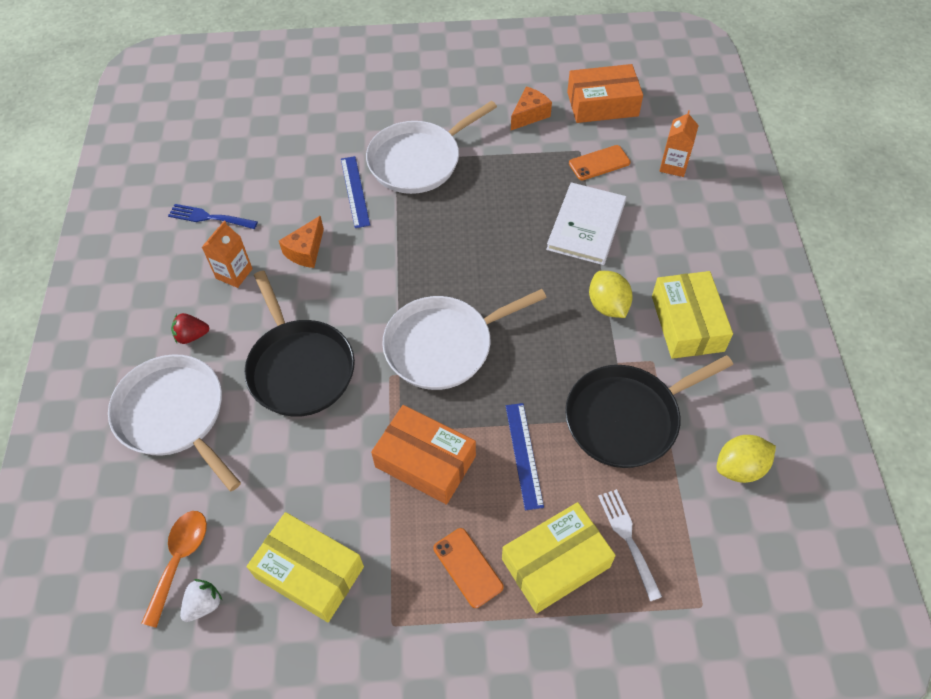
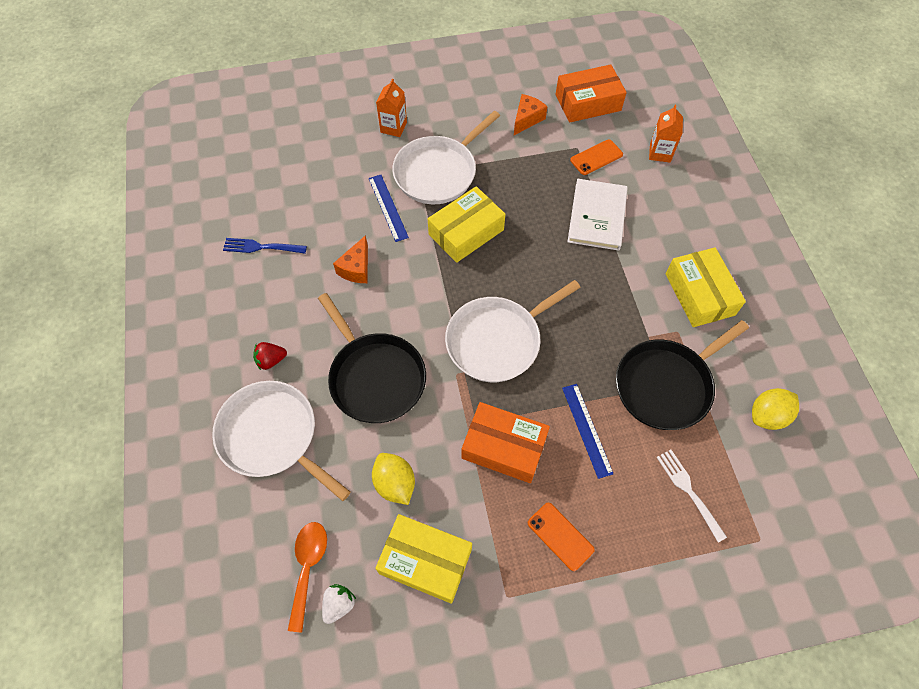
camera: 10 degrees left, 5 degrees up
(234, 273) = (296, 297): orange carton -> orange carton (393, 127)
(556, 563) = (633, 521): yellow box -> yellow box (466, 232)
(608, 305) = (630, 286): yellow lemon -> yellow lemon (395, 483)

